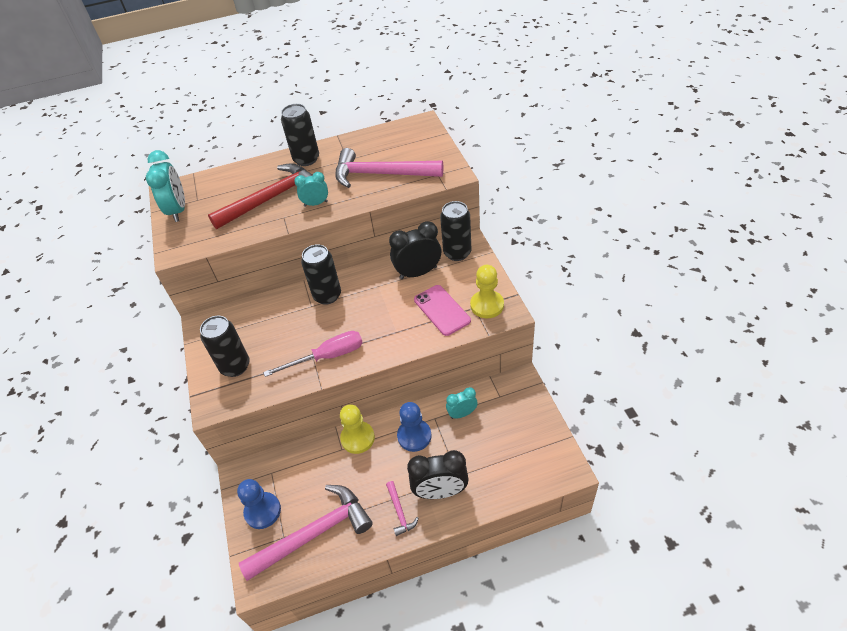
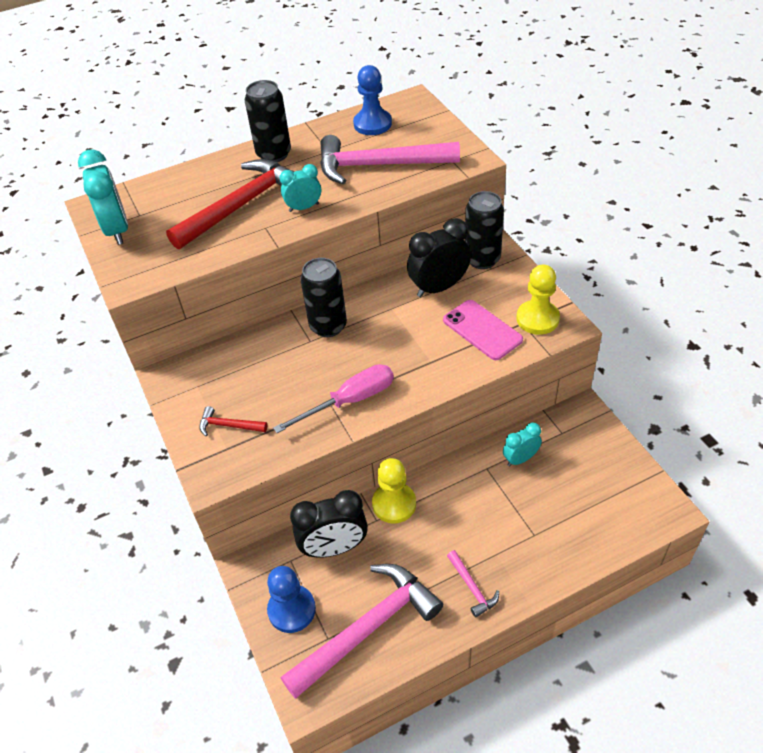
camera: 10 degrees left, 0 degrees up
(235, 366) = (229, 426): black can -> red hammer
(414, 436) = (466, 493): blue pawn -> blue pawn (372, 124)
(440, 492) = (517, 556): black clock -> black clock (334, 548)

